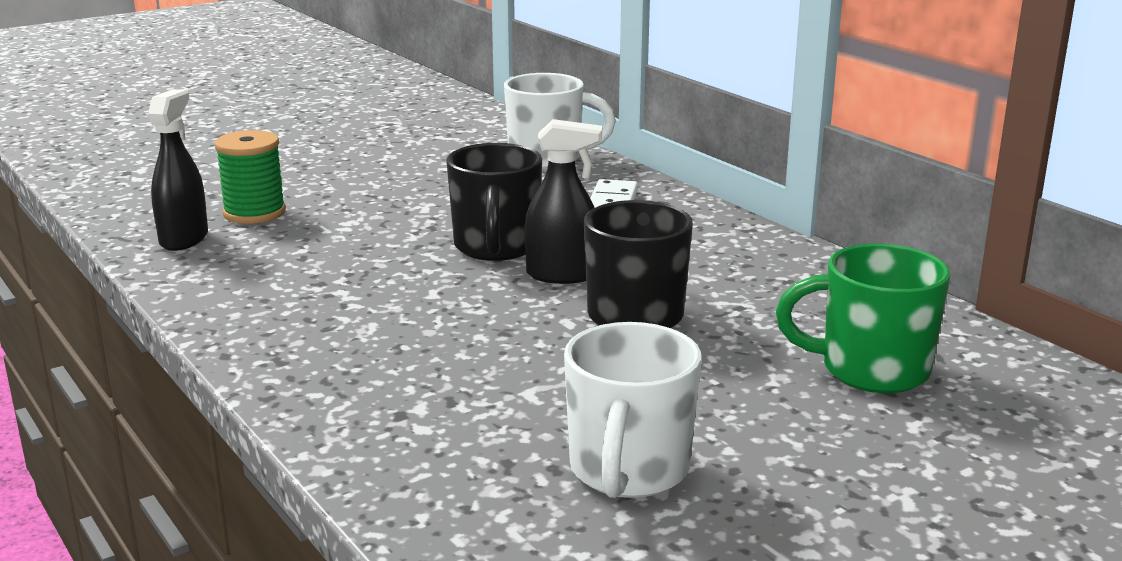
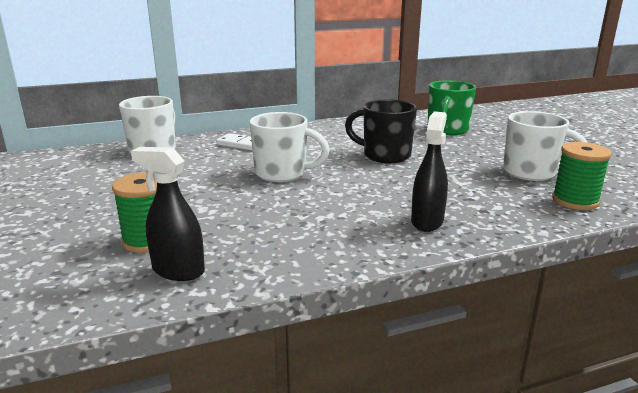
camera: 75 degrees left, 0 degrees up
(478, 515) = (575, 201): none -> green spool
(496, 247) = (282, 173): black mug -> white mug
(562, 275) = (330, 163): black spray bottle -> black spray bottle (427, 221)

